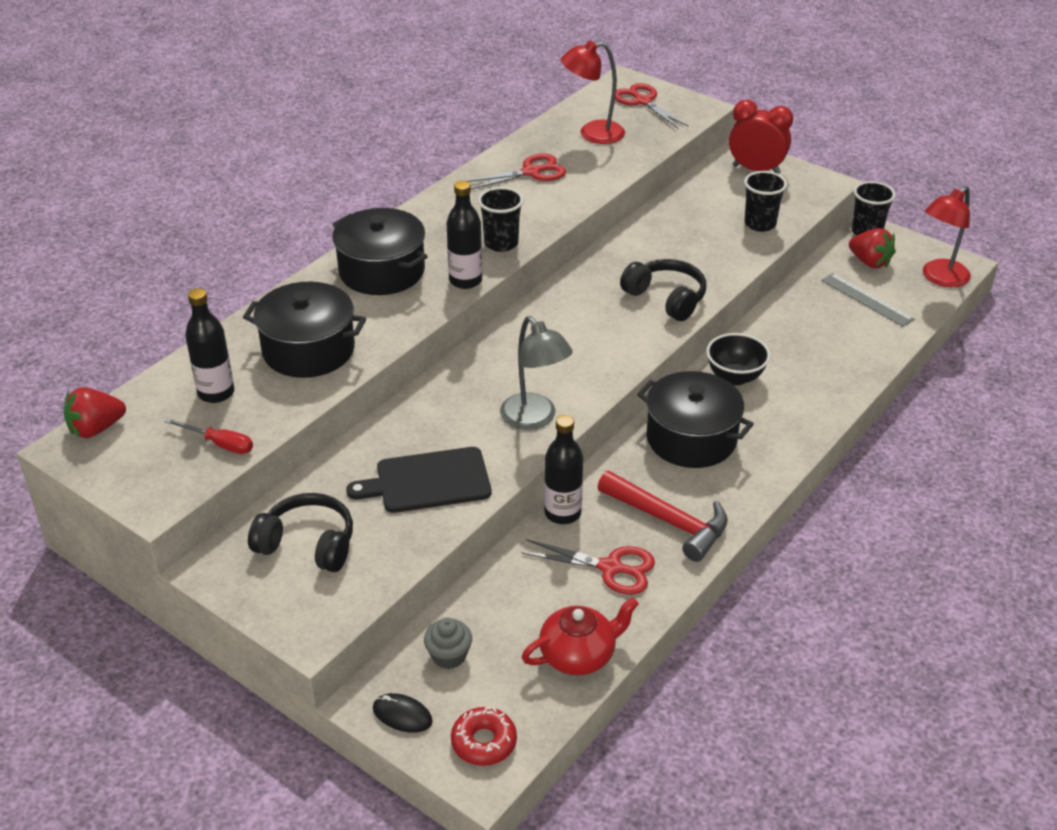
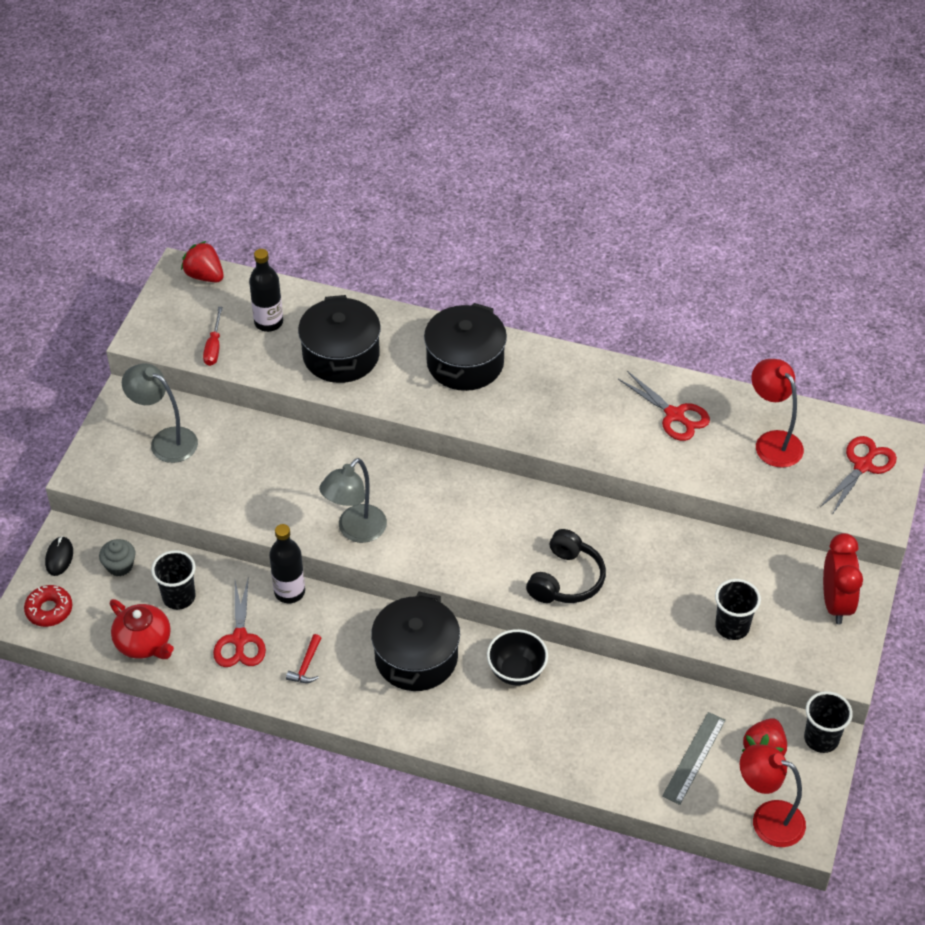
camera: 70 degrees right, 10 degrees up
(308, 544) = (165, 441): black headphones -> grey lamp
(428, 481) = (256, 487): black cutting board -> none
(465, 280) = (478, 421): black bottle -> none
(501, 243) = (545, 428): black cup -> black cup (179, 597)
(669, 521) = (306, 665): red hammer -> red hammer, size x0.48

